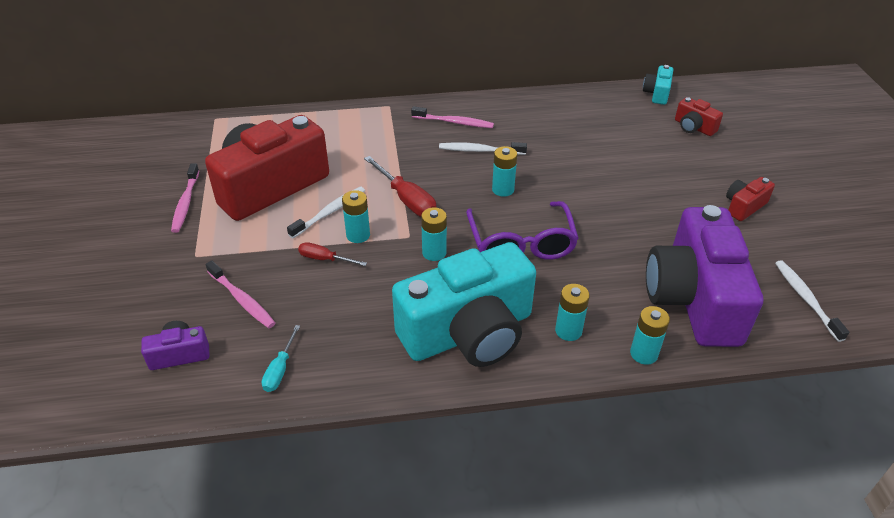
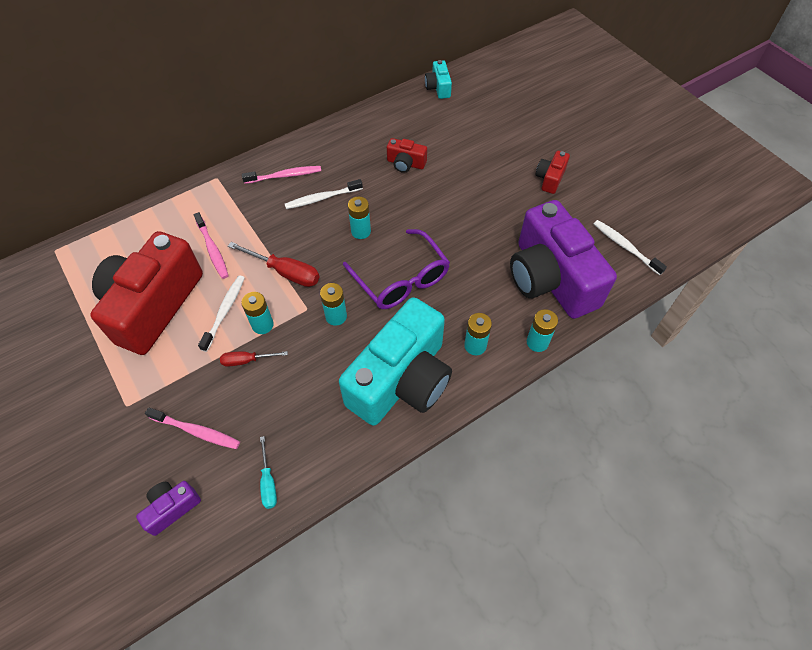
camera: 25 degrees left, 15 degrees up
(185, 203) = (82, 354): pink toothbrush -> pink toothbrush (212, 250)
(694, 127) = (481, 113): red camera -> red camera (406, 163)

